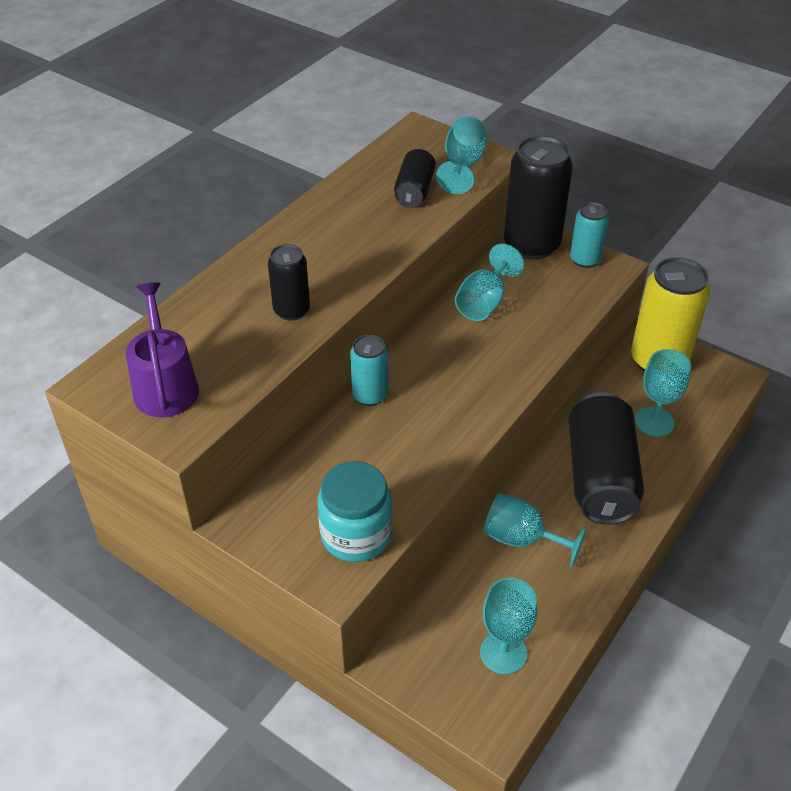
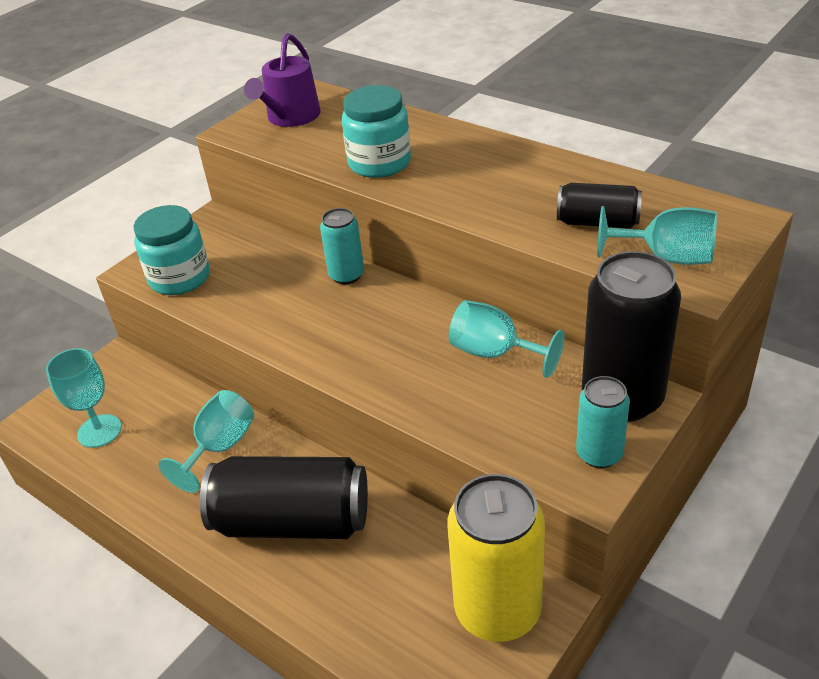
camera: 95 degrees right, 5 degrees down
(165, 386) = (290, 117): purple watering can -> purple watering can turned 120 degrees clockwise
(291, 310) = (379, 163): black can -> turquoise jar
(654, 421) = (377, 589): turquoise goblet -> none

